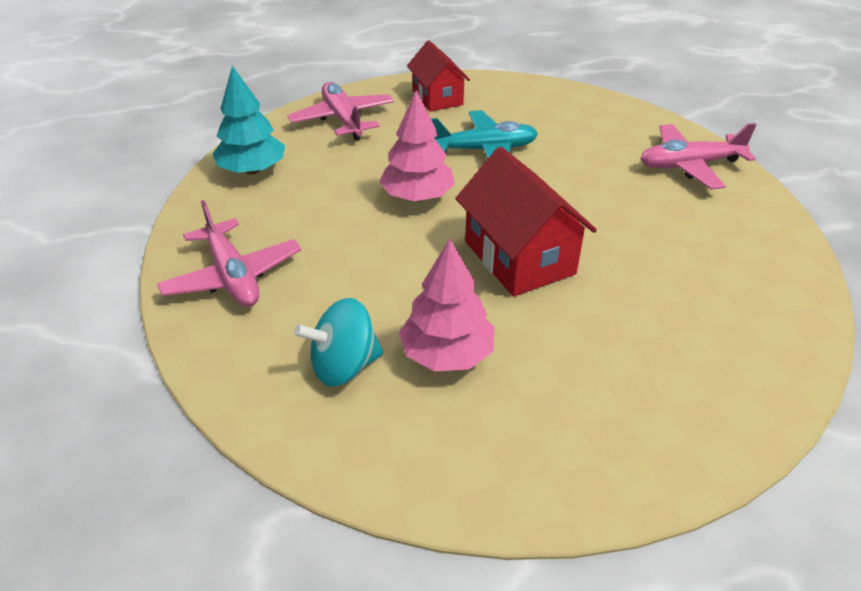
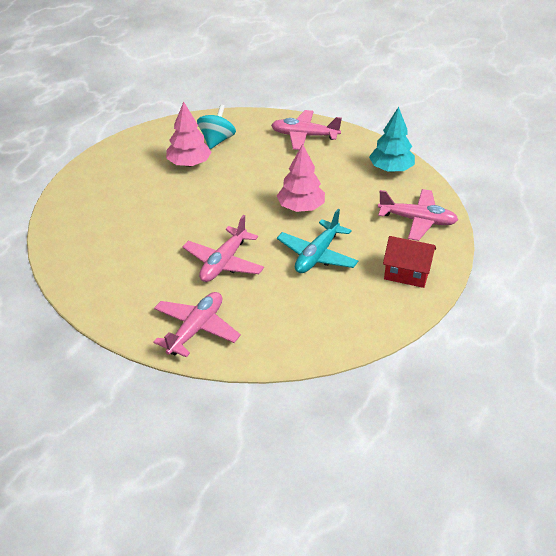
camera: 130 degrees right, 0 degrees up
(519, 258) = (213, 212): red house -> none
(587, 199) = (224, 263): none -> pink plane

